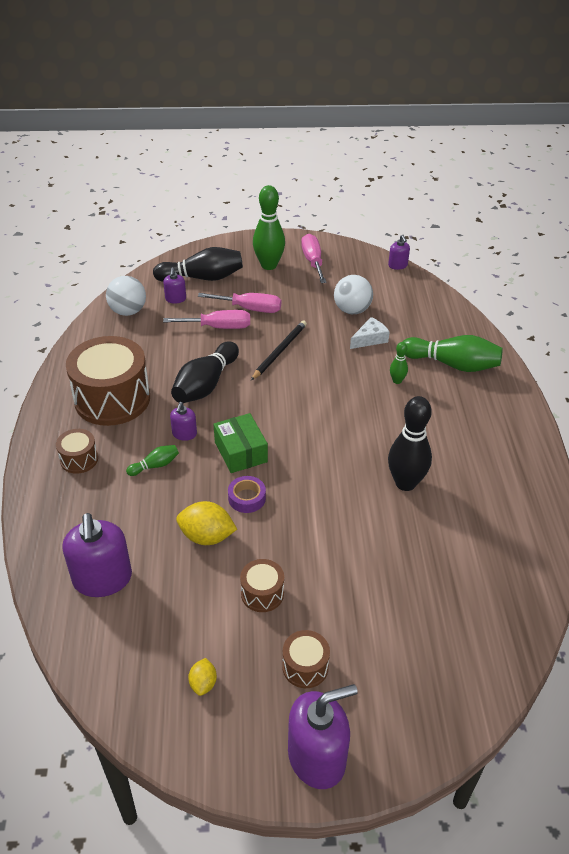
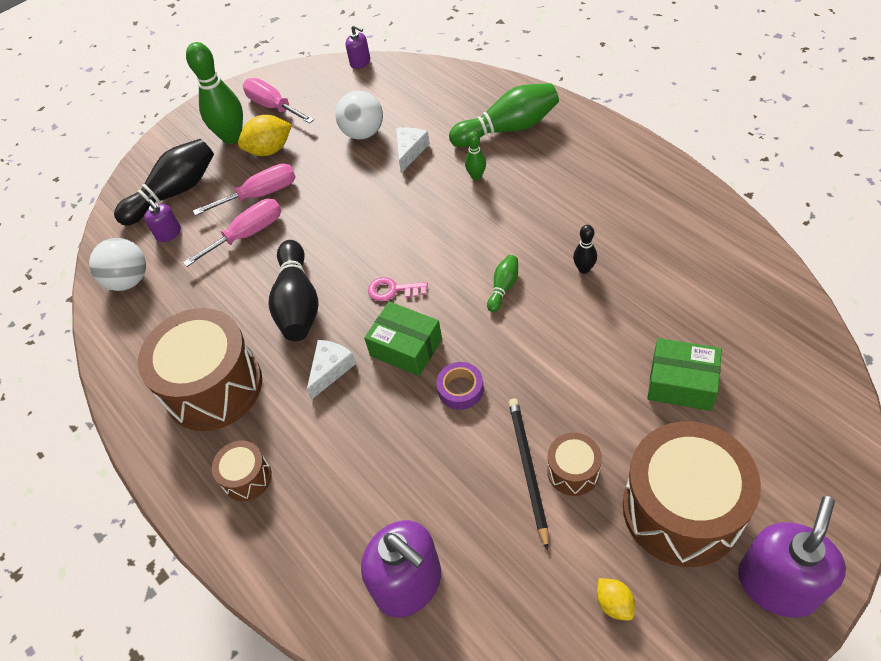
camera: 30 degrees left, 10 degrees up
(155, 465) = (336, 424): green bowling pin -> green bowling pin (503, 287)
(184, 434) = (330, 369): purple soap dispenser -> white cheese
(207, 536) = (464, 457): yellow lemon -> yellow lemon (270, 150)
(269, 414) = (393, 290): none -> pink key
(279, 351) = (336, 219): black pencil -> black pencil (528, 469)
(305, 667) = (681, 509): brown drum -> brown drum, size x2.16
(392, 596) = (681, 383): none -> green box
(405, 483) = (584, 269): black bowling pin -> black bowling pin, size x0.48

